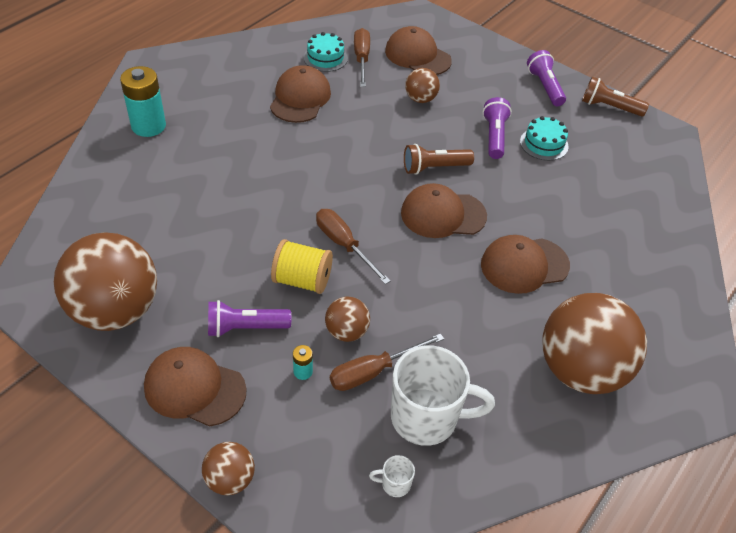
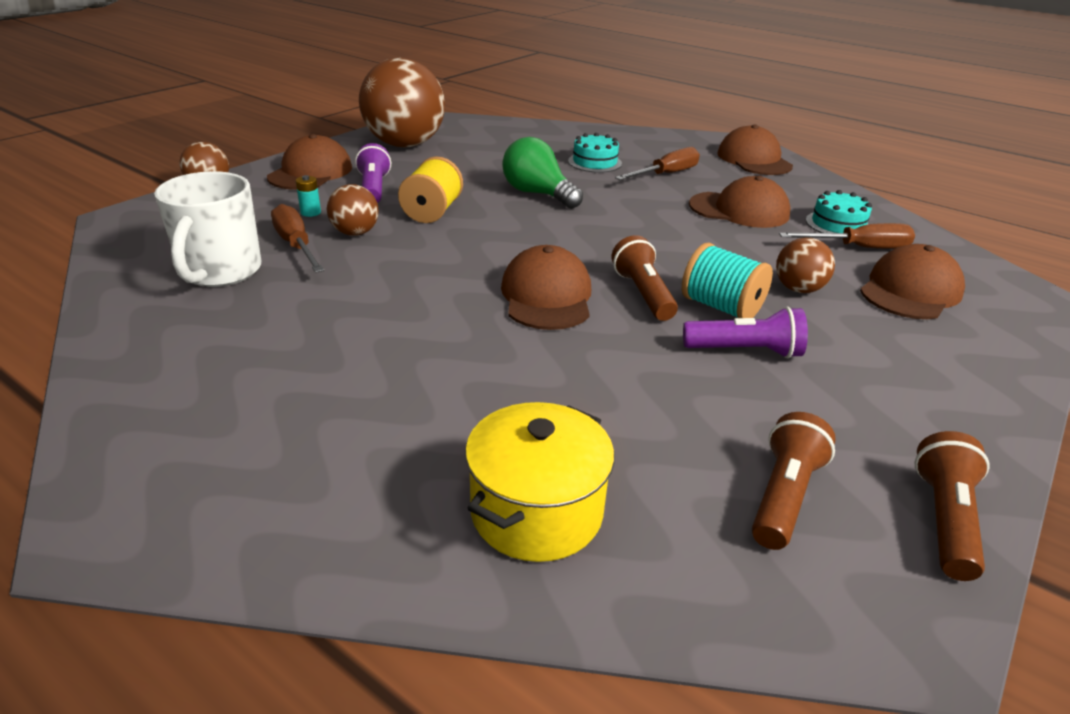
camera: 90 degrees right, 15 degrees down
(148, 126) = (645, 146): turquoise battery -> none
(264, 208) = (537, 194): none -> green light bulb
(344, 245) = (485, 233): brown screwdriver -> brown screwdriver (666, 174)
(395, 484) = (151, 253): white mug -> none
(447, 136) = (721, 307): none -> turquoise spool
(524, 265) = (448, 357): brown cap -> brown cap (754, 160)
(544, 144) = (754, 405): turquoise cake -> turquoise cake (595, 162)
(545, 87) = (941, 424): purple flashlight -> none
(581, 370) = (234, 391): brown ball -> none
(608, 149) = (783, 496): none -> brown flashlight
(642, 231) = (536, 512): none -> yellow pot

